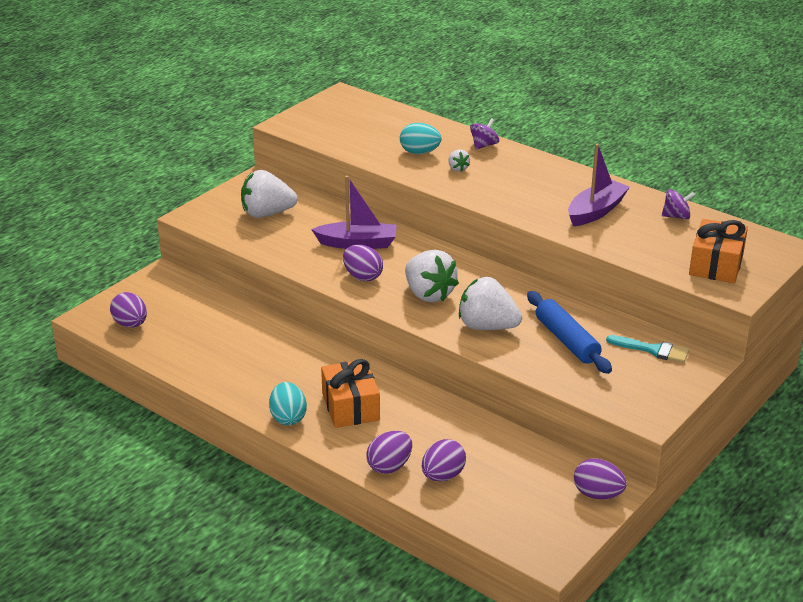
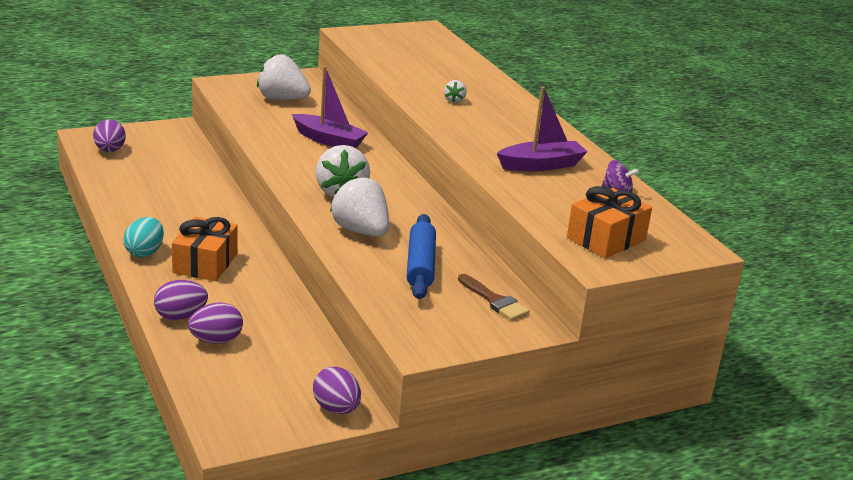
camera: 25 degrees right, 5 degrees down
(362, 277) = (301, 163): purple egg -> none
(419, 152) = (436, 81): turquoise egg -> none
(484, 145) = (502, 92): purple spinning top -> none
(653, 350) = (495, 301): turquoise brush -> brown brush

